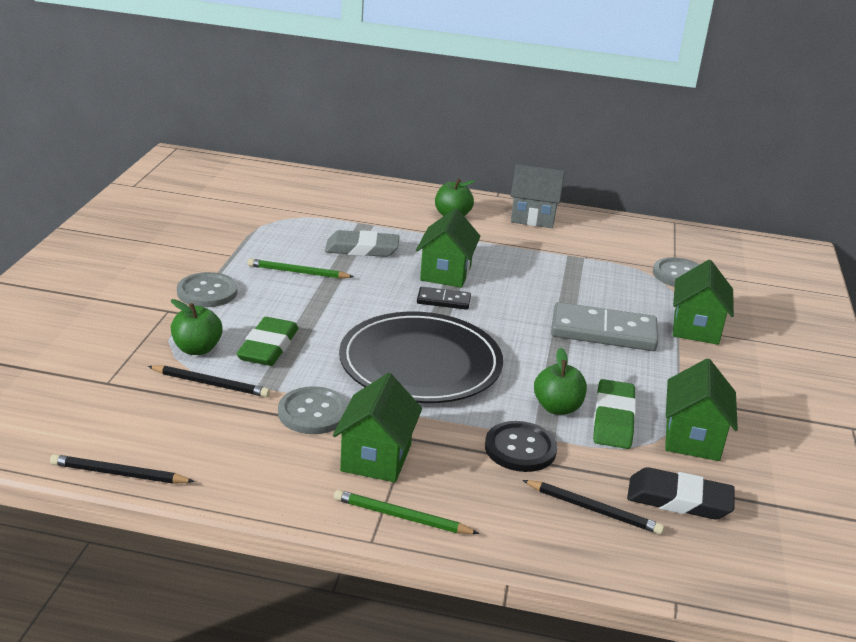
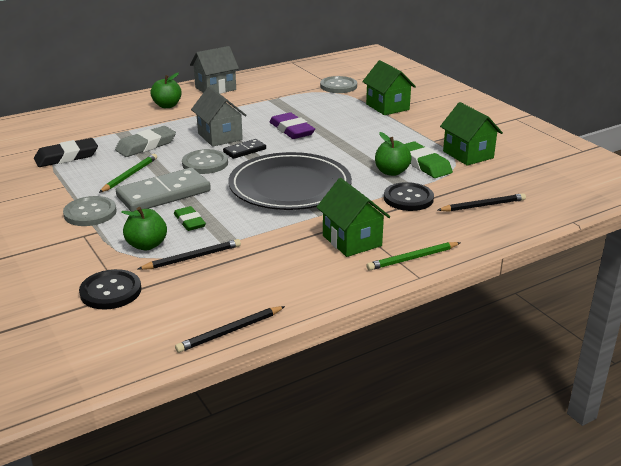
camera: 40 degrees left, 0 degrees up
(101, 375) = (110, 291): none -> black button
(268, 347) = (189, 221): green eraser -> green eraser, size x0.65
(298, 272) = (130, 175): green pencil -> green pencil turned 150 degrees clockwise
(313, 413) = (279, 239): grey button -> grey button (205, 163)
(445, 273) = (220, 137): green house -> grey house
(532, 302) = (292, 130): none -> purple eraser
(603, 331) = (350, 128): grey domino -> grey domino (163, 194)
(679, 499) = (506, 182): black eraser -> black eraser (66, 157)

